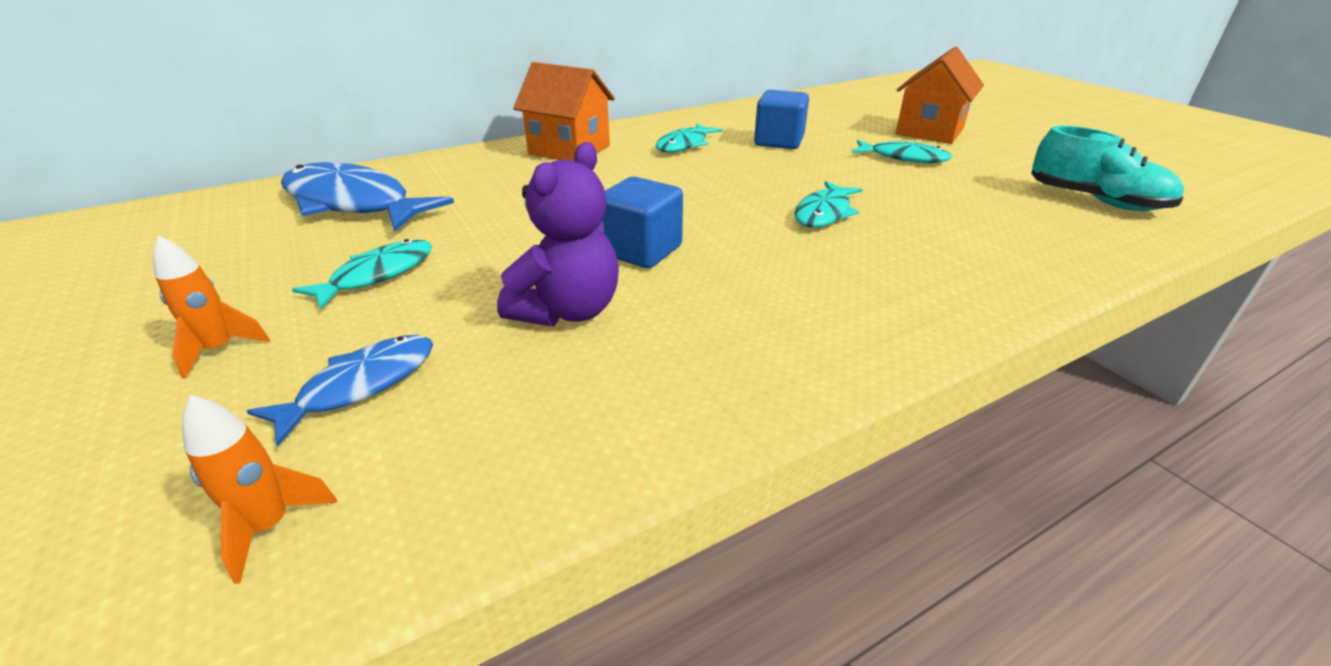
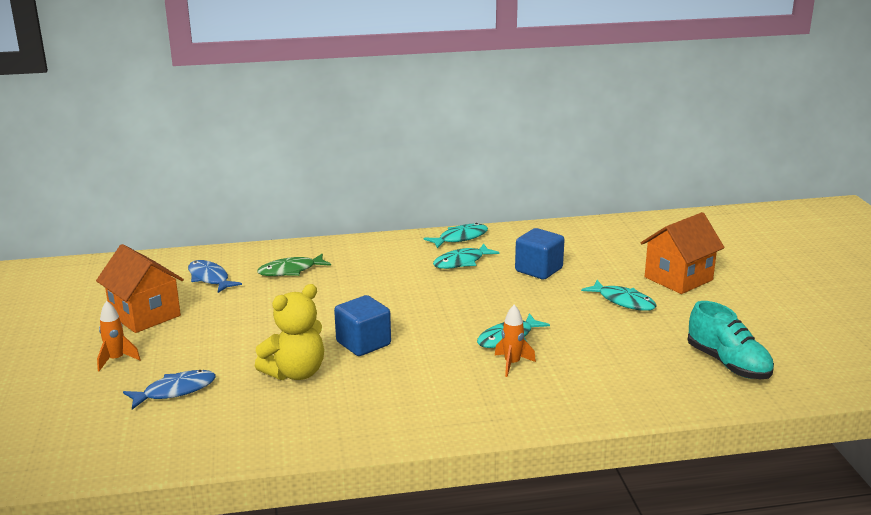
camera: 20 degrees right, 10 degrees down
(270, 526) = (121, 440): orange rocket -> orange rocket (512, 364)
(353, 203) = (210, 278): blue fish -> blue fish, size x0.56
(377, 275) = (205, 332): turquoise fish -> turquoise fish (460, 238)
(471, 180) = (290, 271): none -> green fish
(567, 311) = (295, 373): purple teddy bear -> yellow teddy bear
(569, 150) = (373, 254): orange house -> orange house (145, 315)

